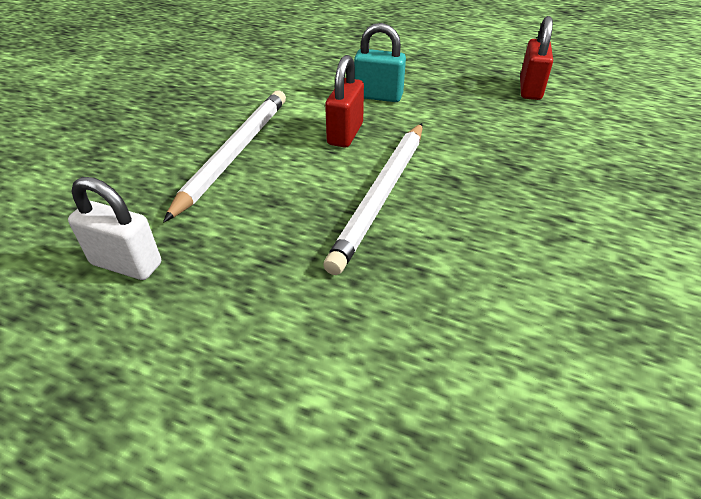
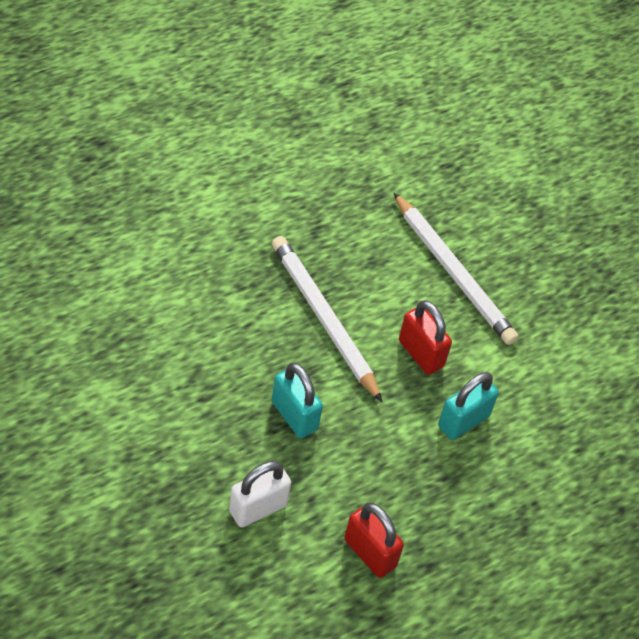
camera: 120 degrees right, 10 degrees up
(126, 264) = (375, 168): white padlock -> white padlock (258, 508)
(495, 163) = (294, 416): none -> turquoise padlock

